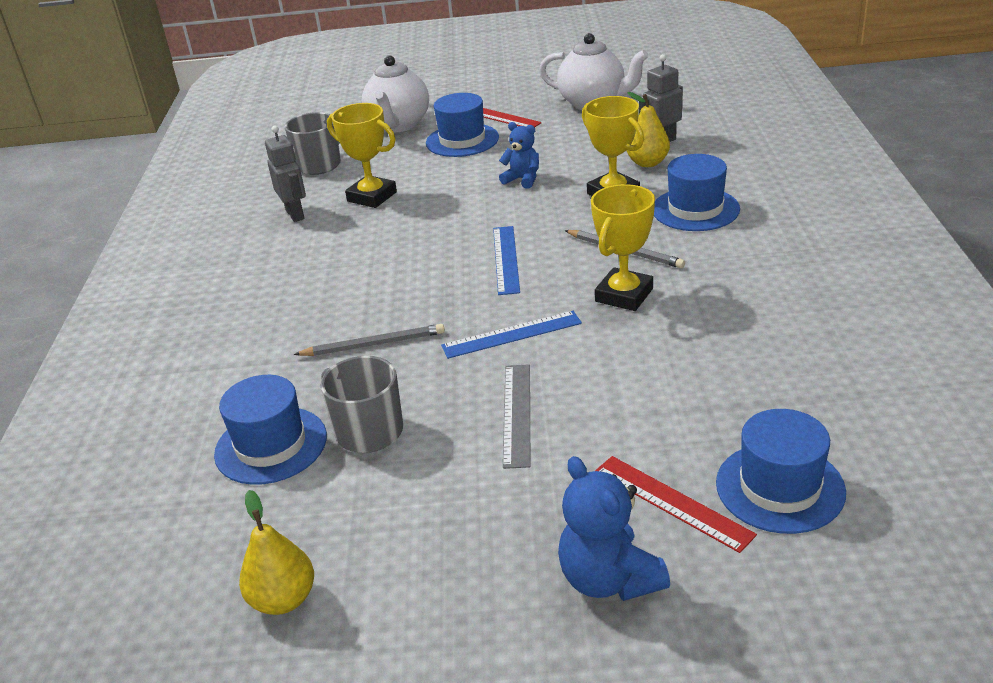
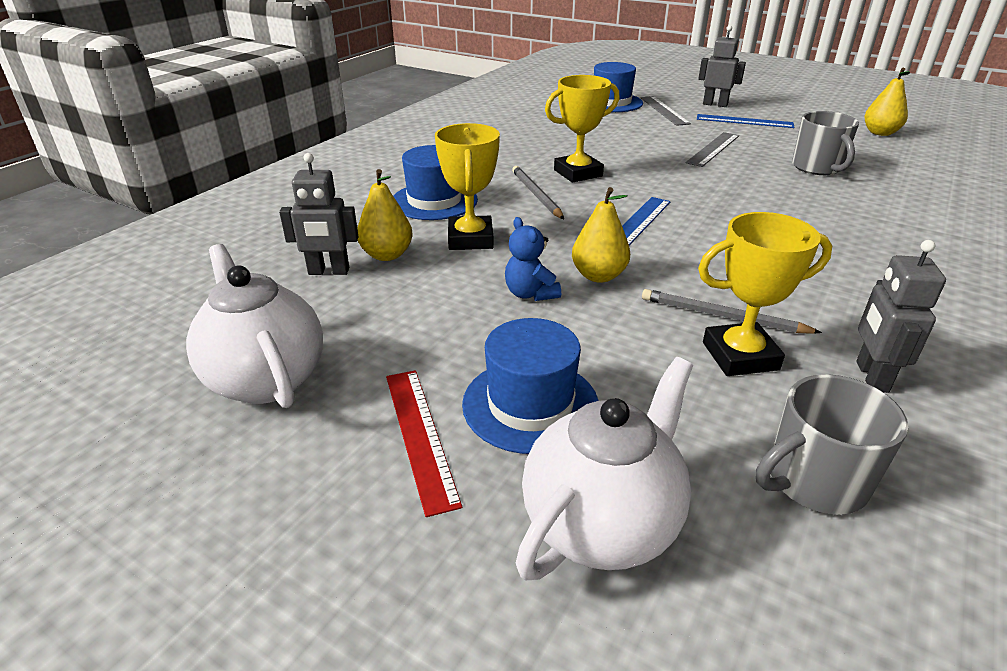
camera: 150 degrees left, 0 degrees up
(271, 445) = (892, 180): blue hat -> none
(372, 197) = (740, 356): yellow trophy -> yellow trophy turned 75 degrees counterclockwise
(374, 344) = (797, 206): grey pencil -> grey pencil (722, 316)
(492, 206) = (598, 276): none -> yellow pear
(511, 334) = (682, 179): blue ruler -> blue ruler (744, 121)
(609, 579) = (715, 104): blue teddy bear -> grey robot
(672, 502) = (664, 110): red ruler -> grey ruler

